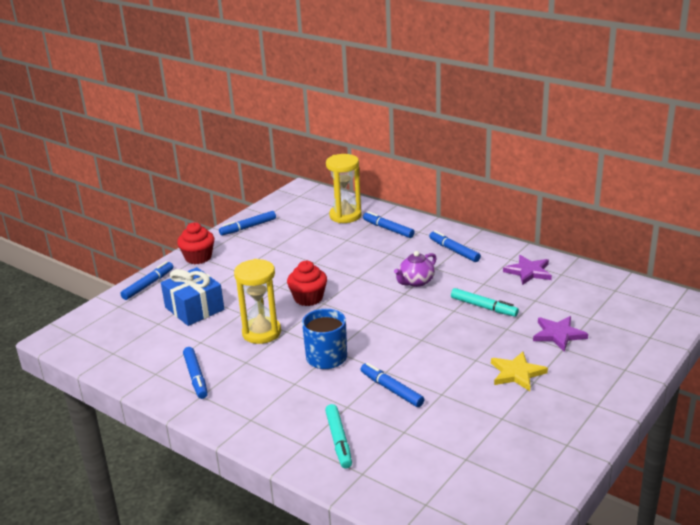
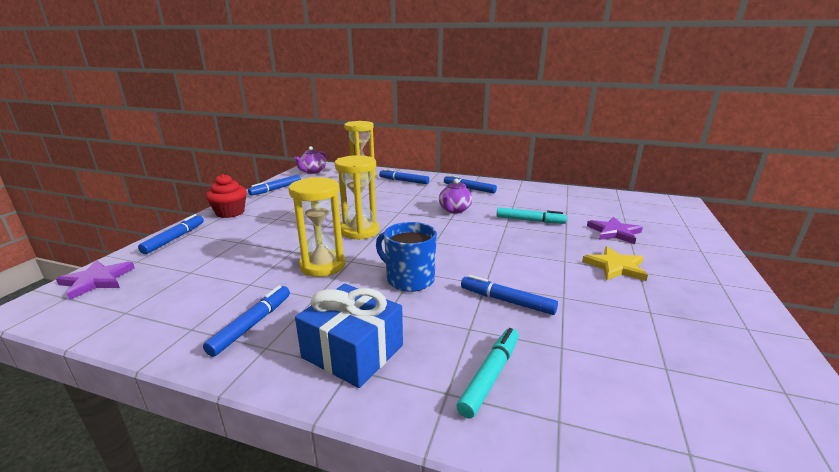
camera: 20 degrees left, 5 degrees down
(194, 308) = (234, 253): blue gift -> blue gift (353, 351)
(196, 377) = (252, 324): blue marker -> blue marker turned 120 degrees counterclockwise
(295, 201) = (312, 171): none -> purple teapot
(308, 298) = (360, 231): red cupcake -> yellow hourglass
(339, 440) = (490, 376): turquoise marker -> turquoise marker turned 120 degrees counterclockwise
(528, 272) = (541, 195): purple star -> purple star (97, 281)

